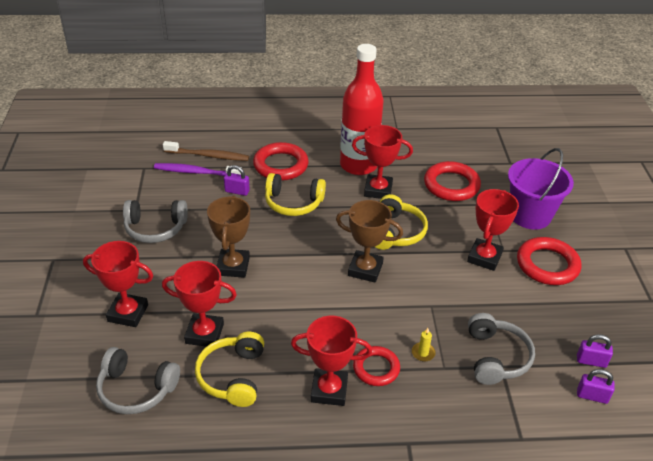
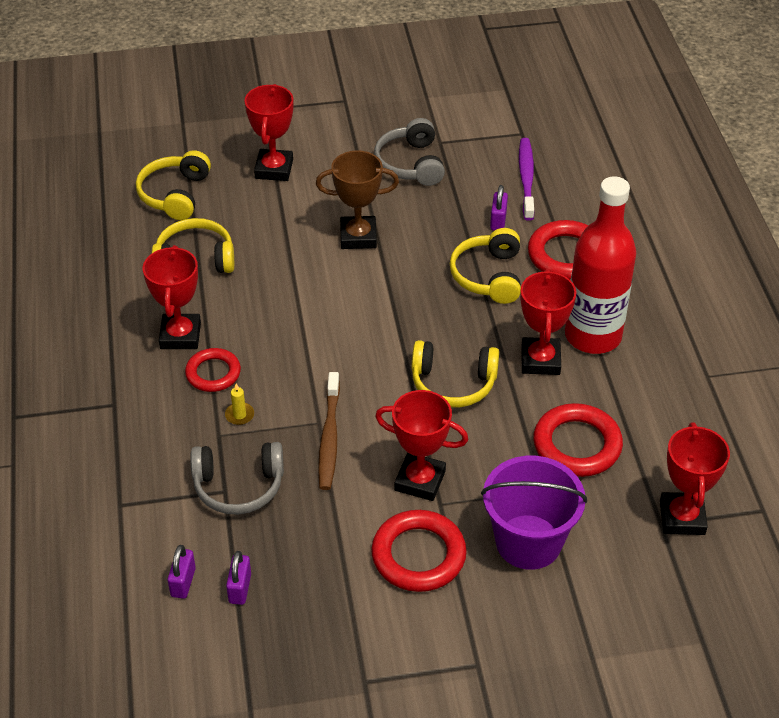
camera: 85 degrees right, 5 degrees up
(136, 389) = (175, 194): grey headphones -> yellow headphones
(204, 333) = (251, 230): red trophy -> red trophy (682, 517)
(208, 155) = (565, 184): brown toothbrush -> brown toothbrush (329, 437)
(365, 269) = (373, 355): brown trophy -> none

